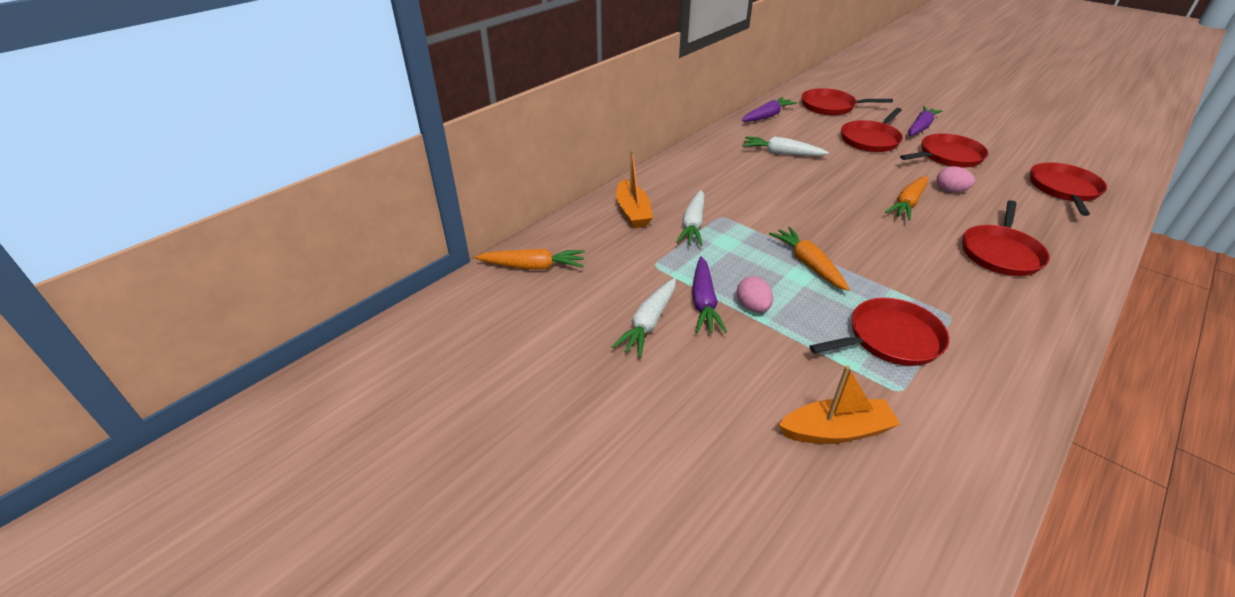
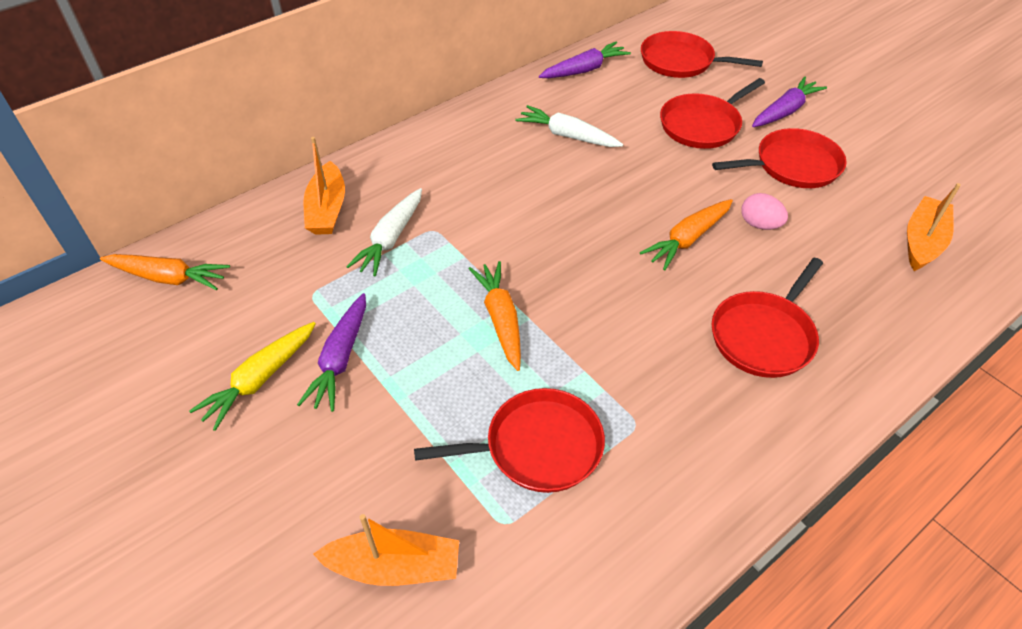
camera: 10 degrees right, 10 degrees up
(648, 323) = (260, 380): white carrot -> yellow carrot
(752, 307) = (395, 374): pink egg -> none
(1064, 189) = (922, 241): red pan -> orange boat

